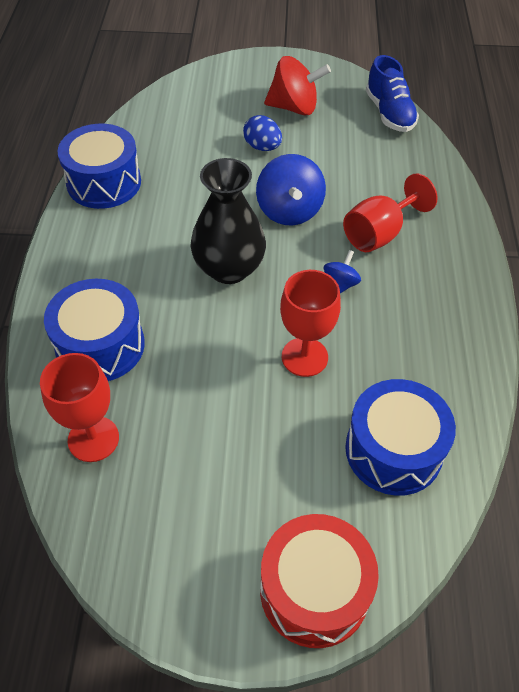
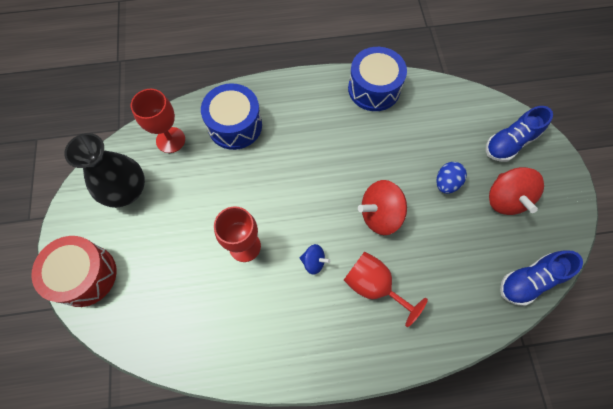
camera: 80 degrees right, 15 degrees up
(226, 88) = (510, 143): none -> blue shoe
(229, 268) = (312, 184): black vase -> black vase (126, 190)
(289, 211) = (380, 215): blue spinning top -> red spinning top
(393, 450) = (178, 313): blue drum -> none

